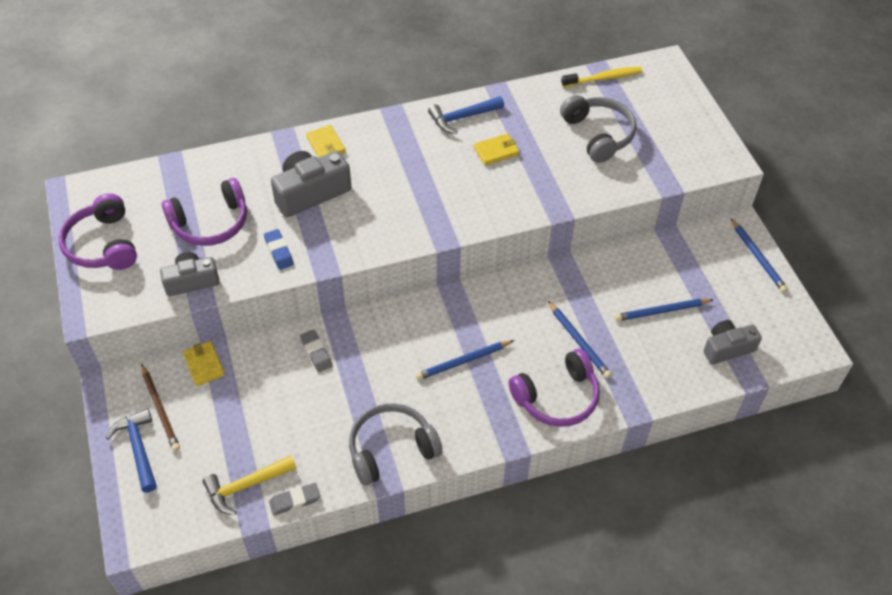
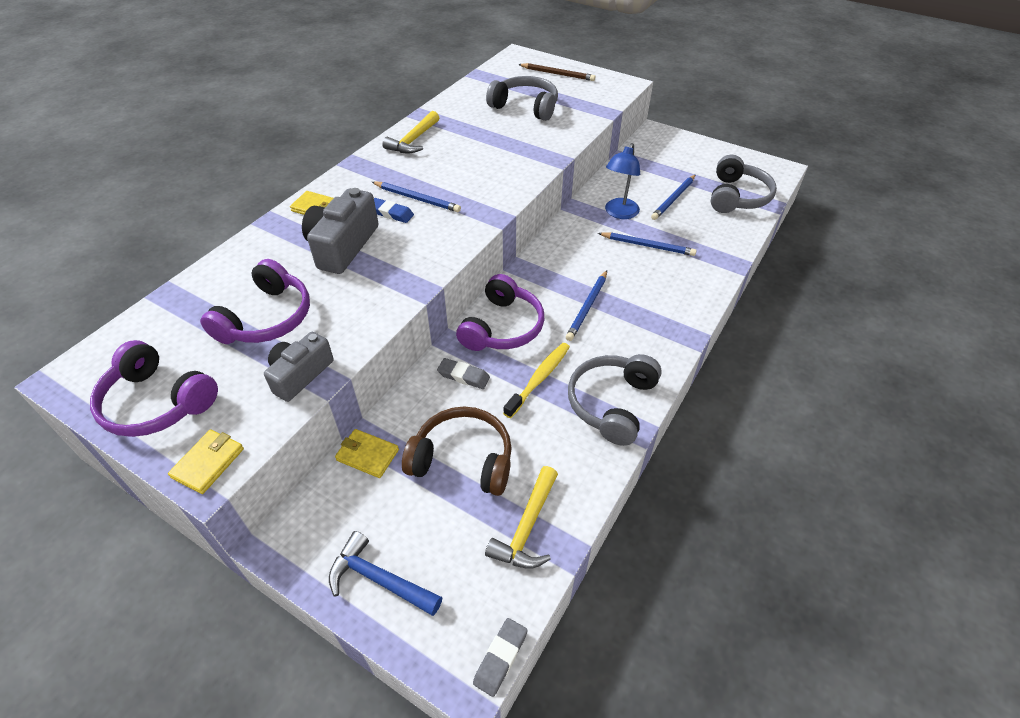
camera: 40 degrees left, 5 degrees down
(160, 409) = (364, 525): brown pencil -> brown pencil (557, 74)
(255, 412) = (463, 460): none -> brown headphones
(279, 251) = (363, 302): blue eraser -> blue eraser (391, 213)
(295, 500) = (584, 504): grey eraser -> grey eraser (500, 658)
(462, 117) = (413, 140): blue hammer -> yellow hammer
(496, 151) = (466, 147): yellow wallet -> yellow wallet (208, 463)
(557, 397) = (679, 287): purple headphones -> purple headphones (502, 327)
(593, 293) = (619, 213): none -> blue lamp
(603, 78) = (487, 77): yellow toothbrush -> yellow toothbrush (539, 379)
(727, 348) = (737, 196): grey camera -> grey headphones
(758, 257) = (686, 141): blue pencil -> blue pencil (417, 198)

